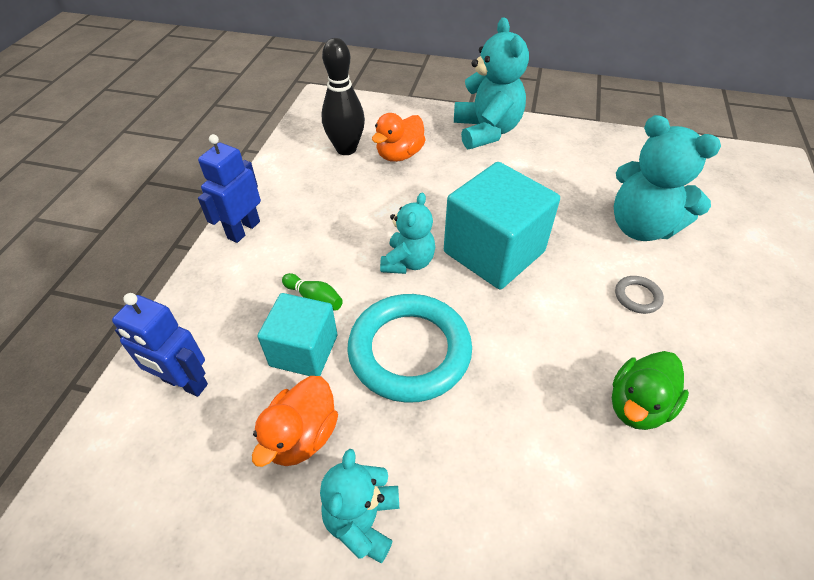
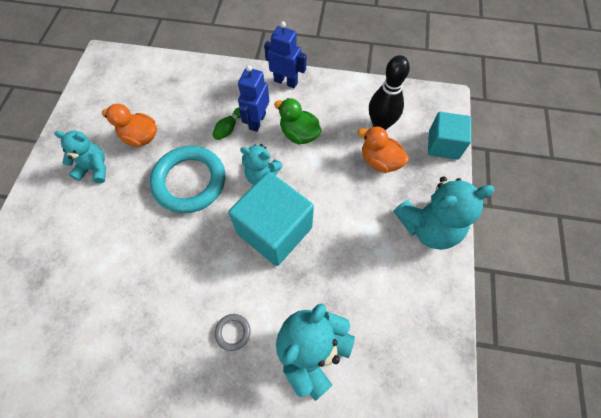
camera: 85 degrees right, 15 degrees up
(184, 383) = (174, 83): blue robot -> blue robot (257, 121)
(304, 350) = (192, 129): turquoise cube -> turquoise cube (443, 145)
(638, 405) = (142, 314): green duck -> green duck (299, 134)

